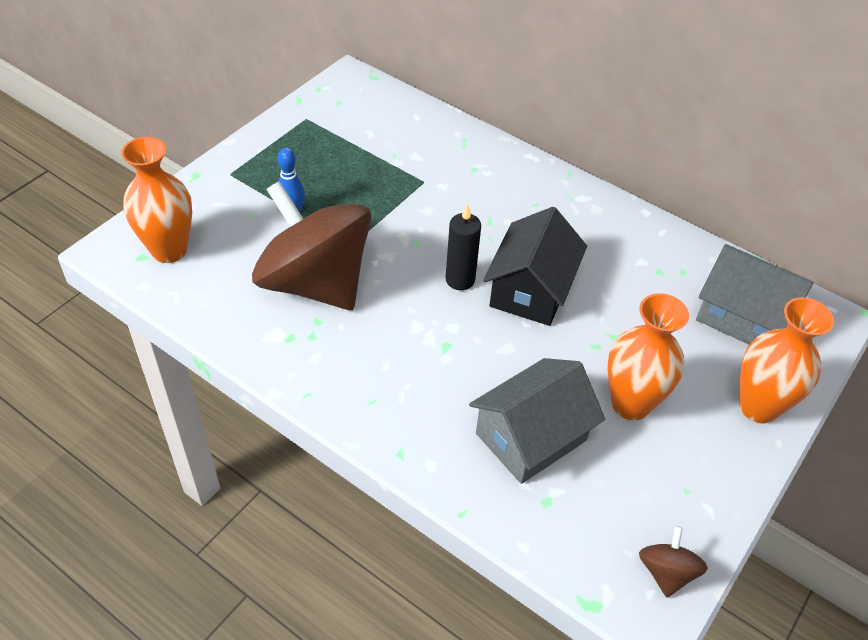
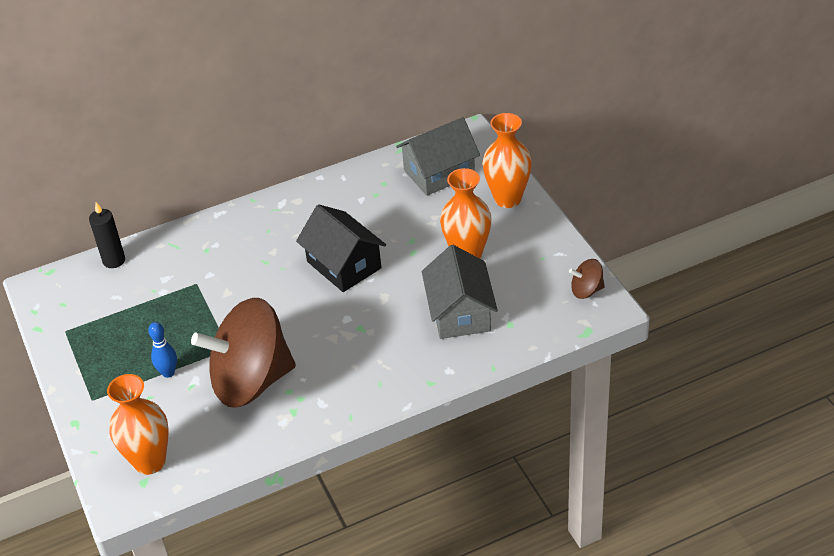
camera: 55 degrees left, 5 degrees down
(460, 280) = (308, 299): black candle -> black candle (114, 260)
(666, 572) = (586, 290): brown spinning top -> brown spinning top turned 45 degrees counterclockwise

